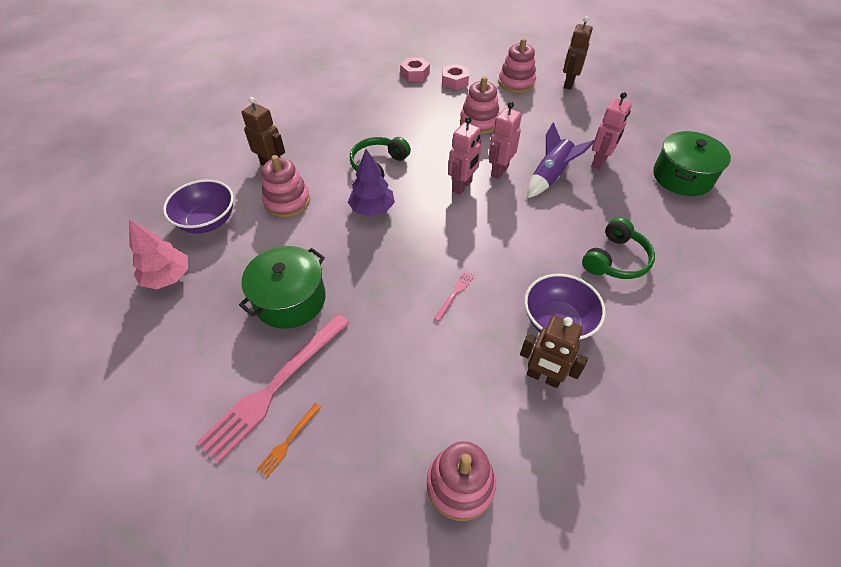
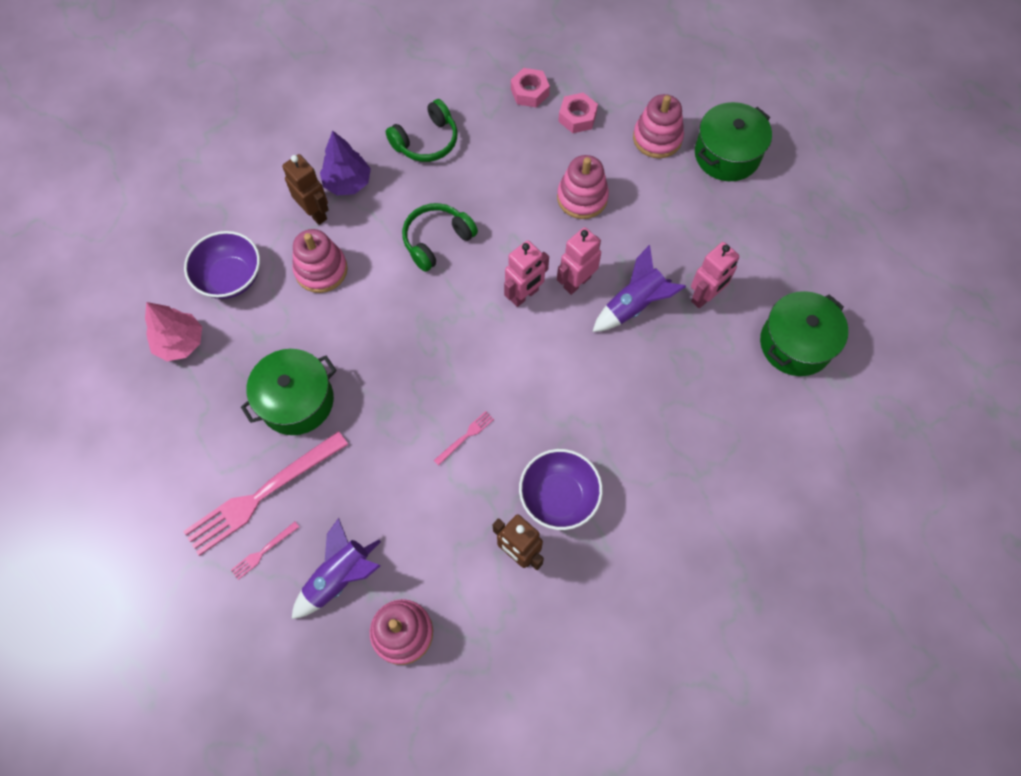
camera: 15 degrees right, 15 degrees up
(288, 441) = (263, 551): orange fork -> pink fork
(372, 209) = (412, 304): purple tree -> purple tree (347, 183)
(376, 445) = (340, 577): none -> purple rocket
(568, 83) = (727, 155): brown robot -> green pot
(615, 259) = (656, 438): green headphones -> green headphones (426, 141)

